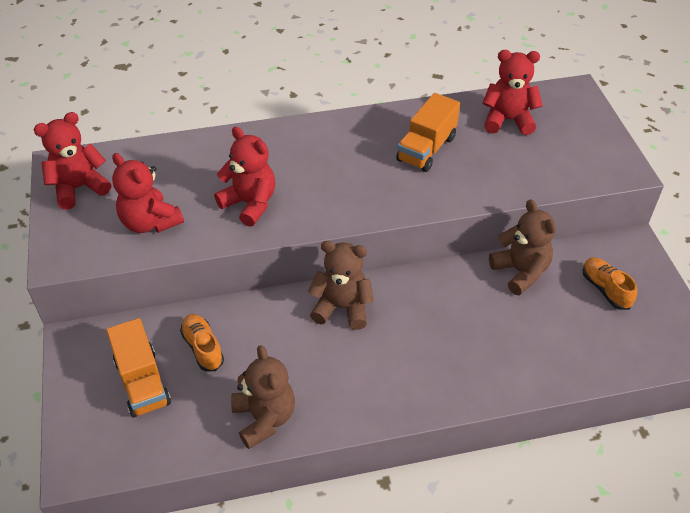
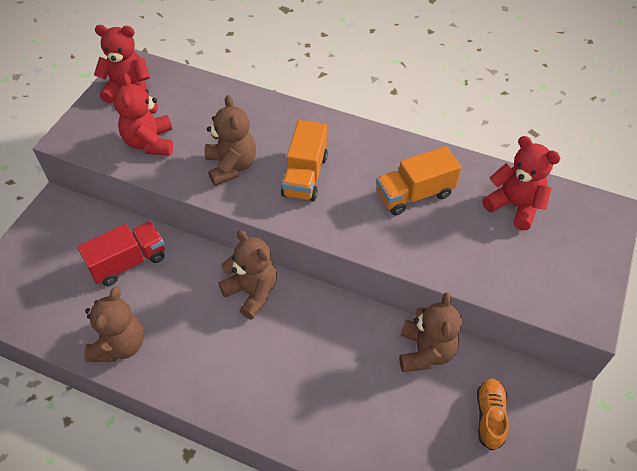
camera: 35 degrees right, 5 degrees up
(142, 382) = (68, 263): orange truck -> orange truck (305, 176)
(203, 348) = (128, 262): orange shoe -> red truck
(250, 204) = (231, 166): red teddy bear -> brown teddy bear

